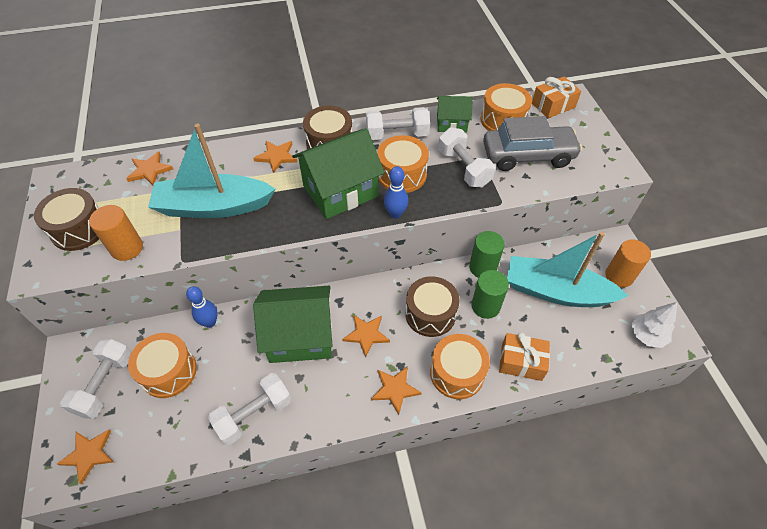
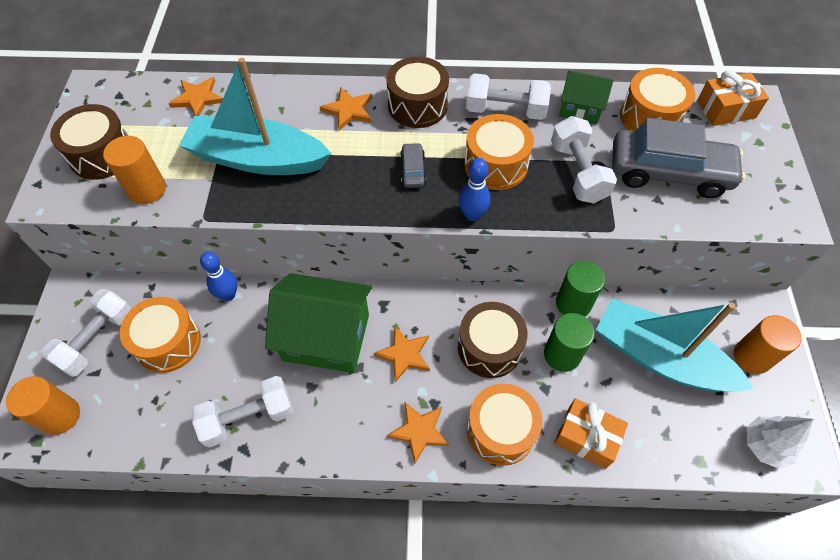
camera: 15 degrees right, 5 degrees up
(89, 454) = (60, 416): orange star -> orange cylinder
(340, 191) = (413, 170): green house -> grey car

